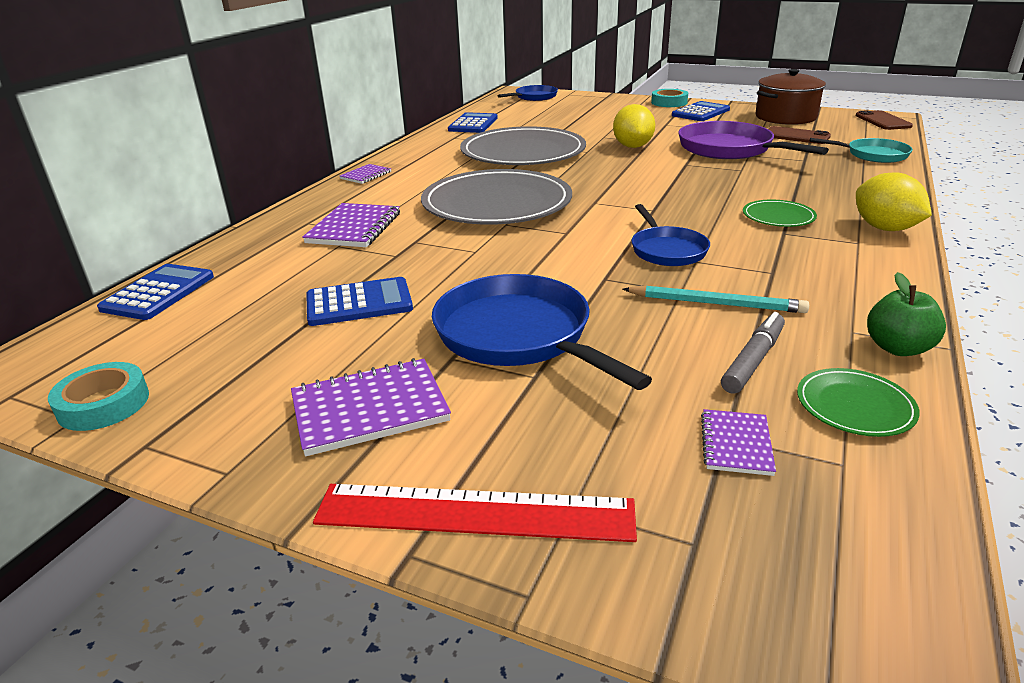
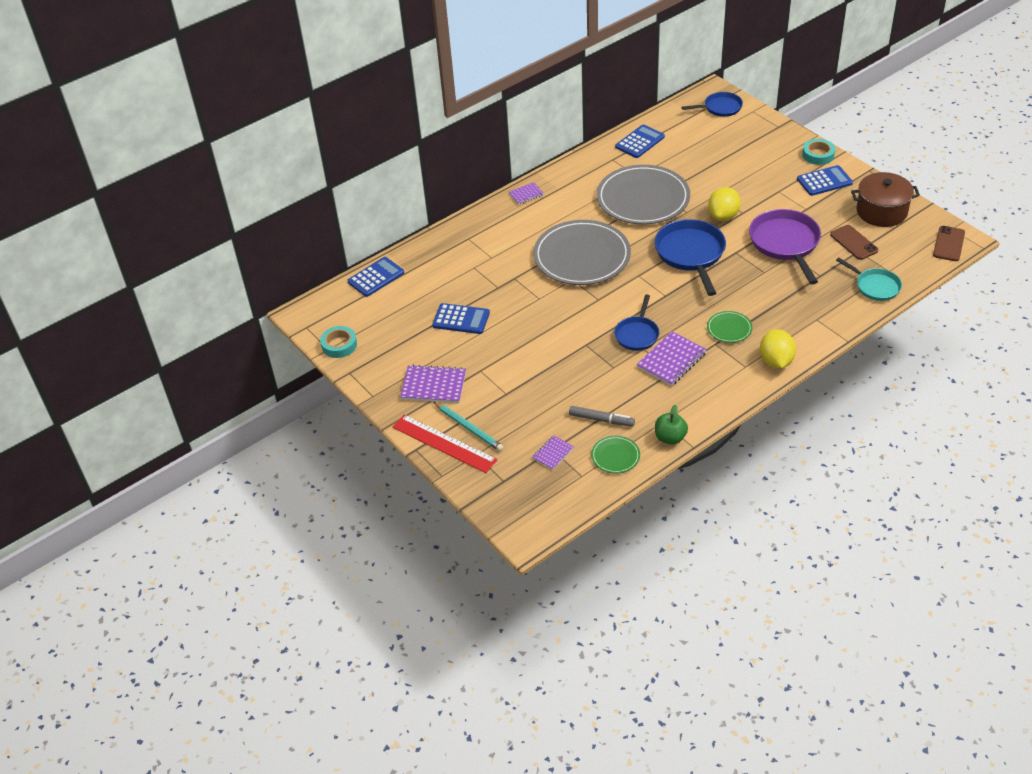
camera: 30 degrees right, 15 degrees up
(354, 228) = (490, 253): purple notebook -> purple notebook (671, 360)
(518, 335) = (516, 368): blue pan -> blue pan (691, 254)
(716, 303) = (621, 382): turquoise pencil -> turquoise pencil (469, 428)
(753, 360) = (601, 420): grey marker -> grey marker turned 45 degrees clockwise

